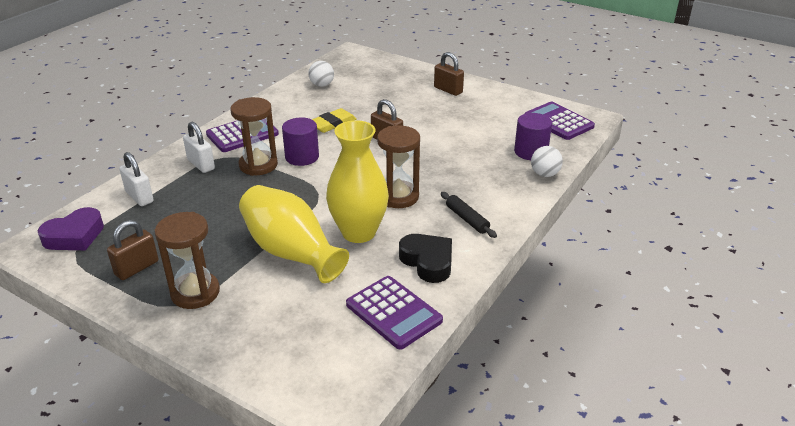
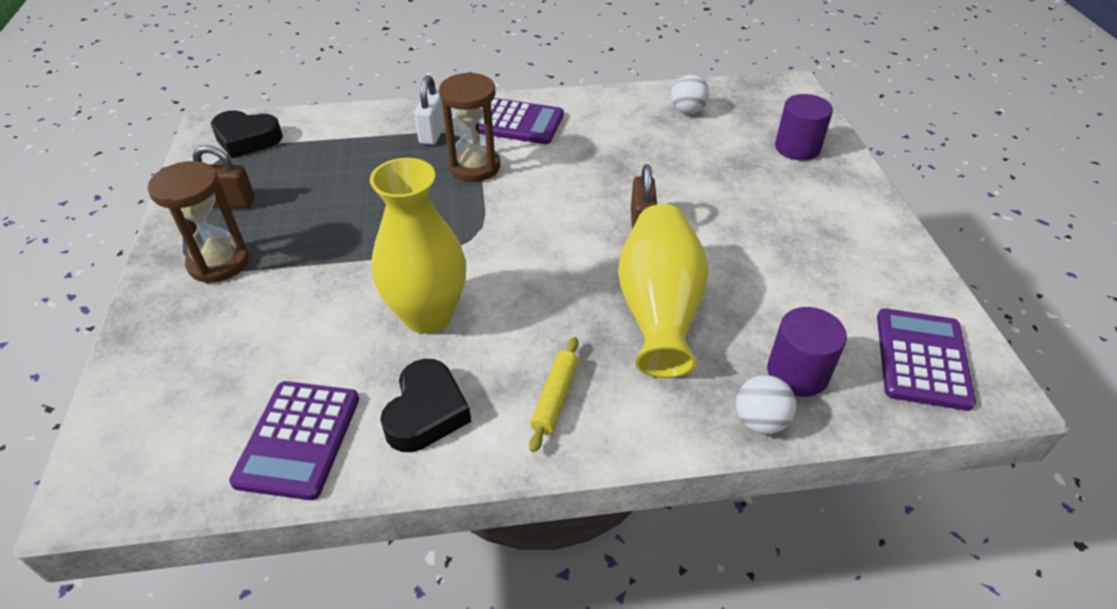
camera: 50 degrees right, 10 degrees up
(74, 236) = (247, 139): purple heart -> black heart
(139, 197) = (341, 133): white padlock -> none
(291, 252) = (342, 286): yellow vase -> yellow vase (659, 311)
(302, 157) = (526, 185): purple cylinder -> purple cylinder (797, 148)
(332, 124) = (619, 165): yellow eraser -> none
(398, 197) = (535, 305): brown hourglass -> none
(448, 90) = (831, 206): brown padlock -> none
(467, 219) = (555, 398): black rolling pin -> yellow rolling pin

